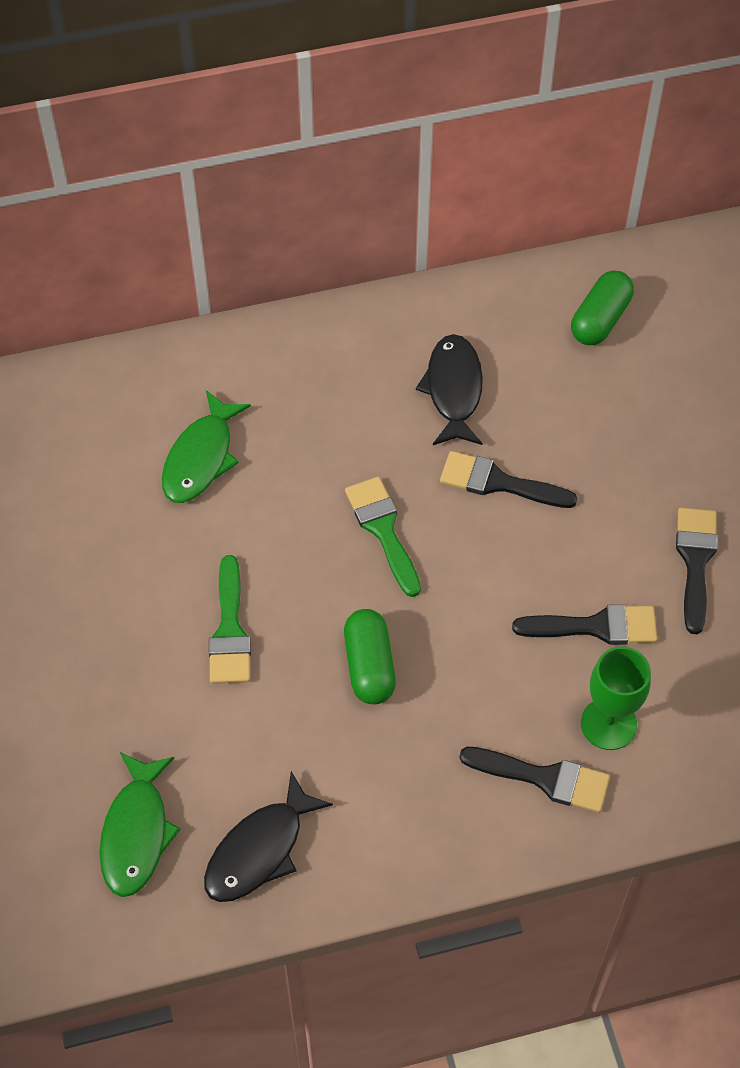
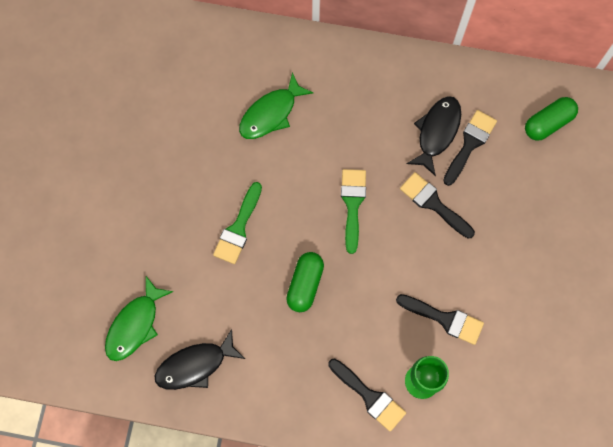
camera: 25 degrees right, 15 degrees up
(695, 561) = (524, 305): black brush -> black brush (470, 144)

